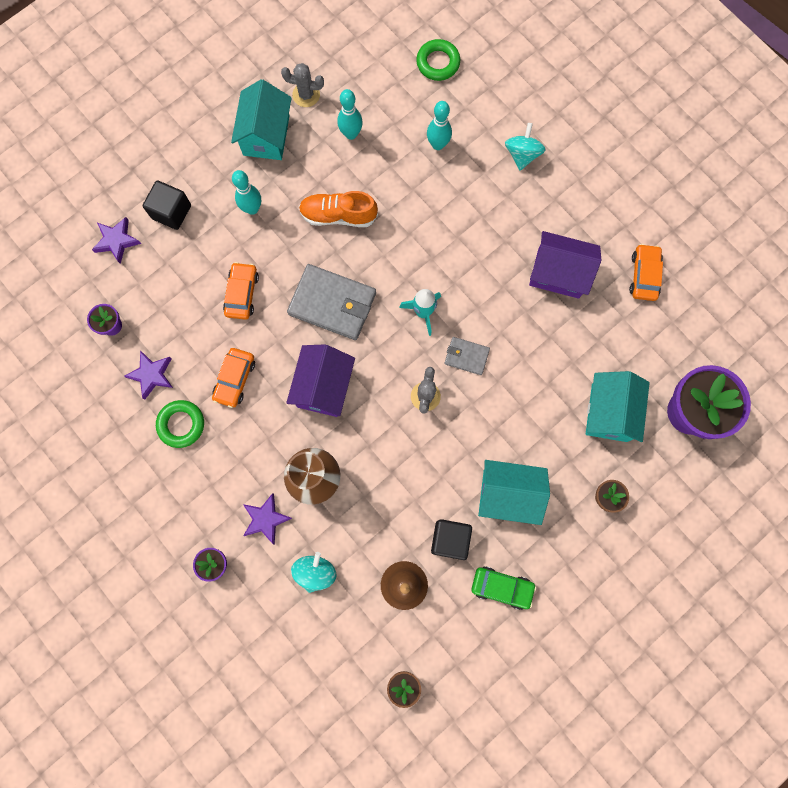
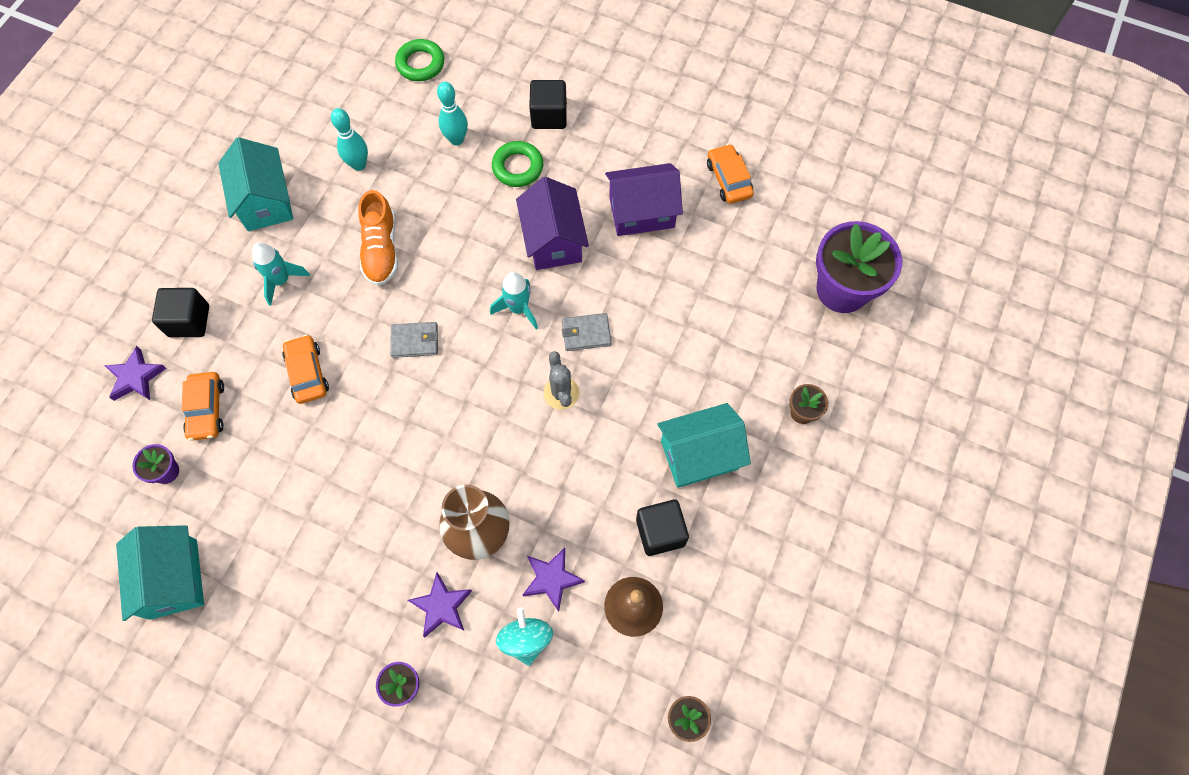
camera: 25 degrees left, 10 degrees down
(151, 375) = (237, 505): purple star -> purple star (551, 579)
(181, 424) = (296, 545): green ring -> green ring (518, 167)
(235, 379) = (338, 468): orange car -> orange car (207, 409)
(252, 208) = (281, 280): turquoise bowling pin -> turquoise rocket
(306, 95) = (292, 146): grey cactus -> none
(323, 387) = (444, 431): purple house -> purple house (553, 240)
(332, 304) = (415, 341): grey wallet -> grey wallet, size x0.52
(338, 215) = (381, 249): orange shoe -> orange shoe turned 75 degrees counterclockwise
(502, 587) = (741, 557): green car -> none
(522, 155) = (549, 116): turquoise spinning top -> black cube
(609, 412) = (762, 325): turquoise house -> turquoise house (173, 579)

